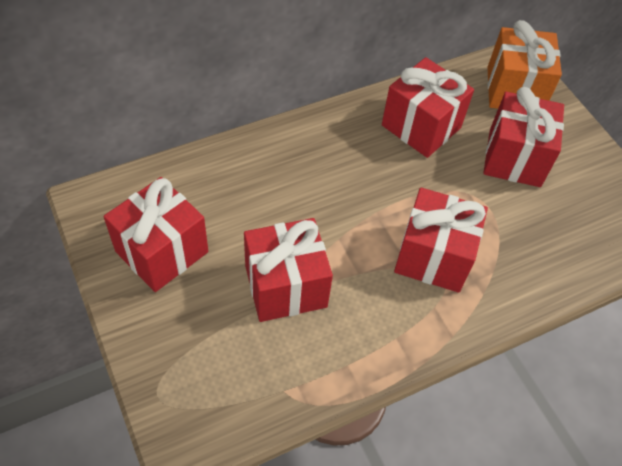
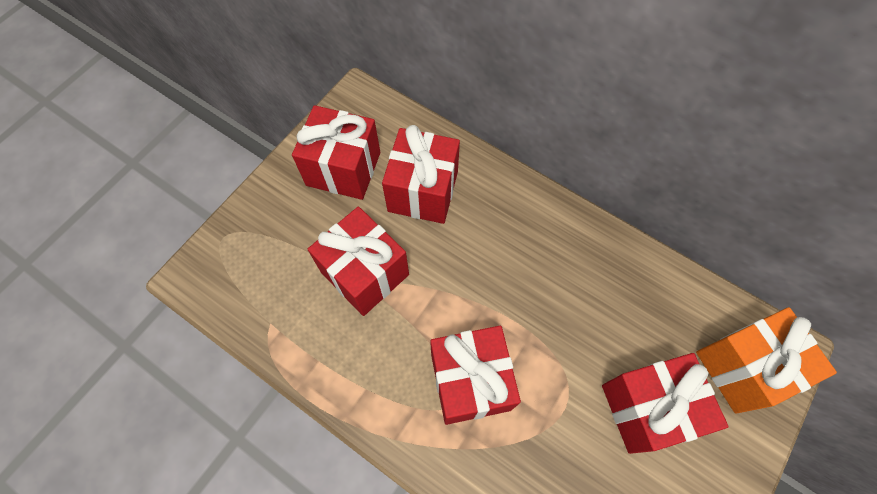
camera: 65 degrees right, 10 degrees up
(421, 126) = (617, 297): red gift -> red gift (423, 191)

